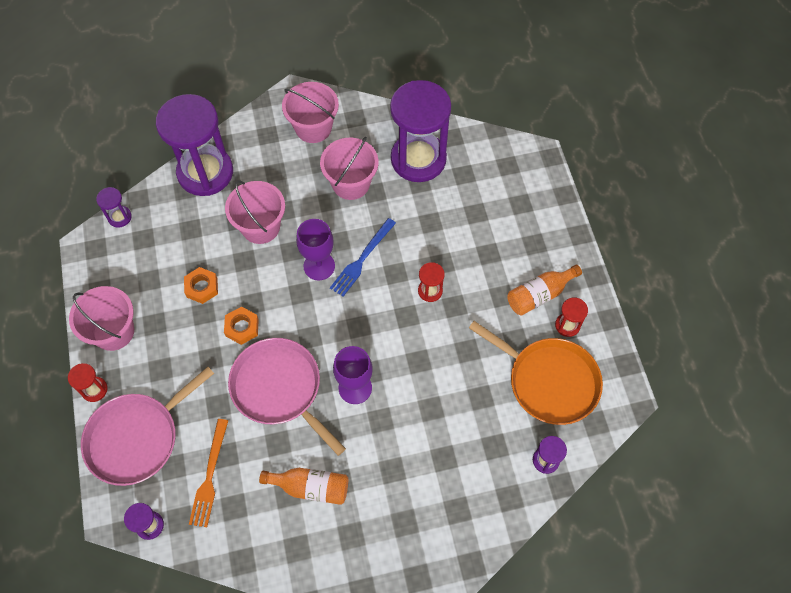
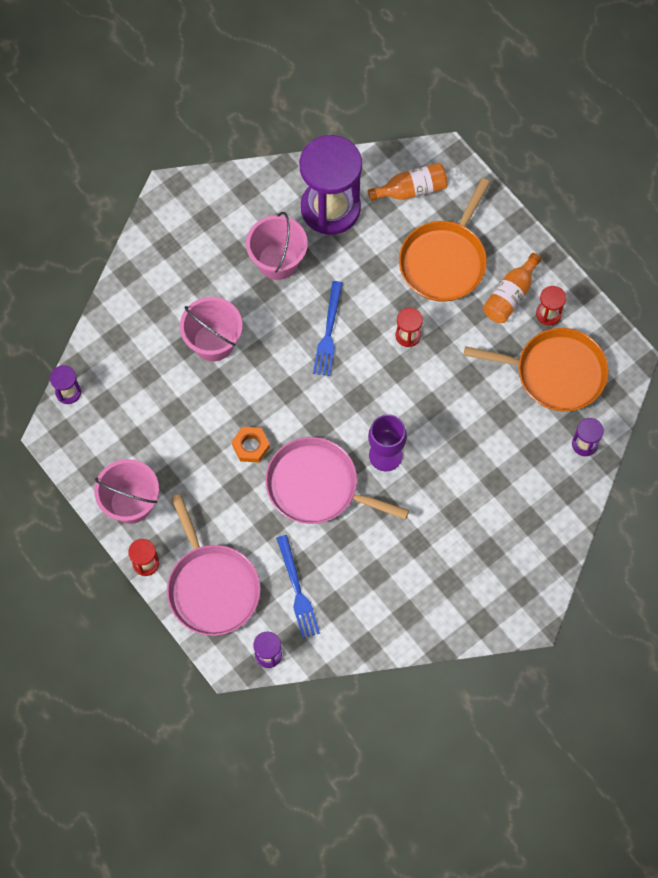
camera: 25 degrees left, 5 degrees up
(137, 438) = (212, 587): pink pan -> pink pan turned 45 degrees counterclockwise
(202, 287) = (190, 425): orange nut -> none
(205, 172) = (127, 311): purple hourglass -> none
(209, 476) = (297, 590): orange fork -> blue fork
(310, 487) = (392, 559): orange bottle -> orange bottle (411, 190)
(313, 127) = (209, 218): pink bucket -> none
(319, 266) = (291, 356): purple goblet -> none
(495, 241) = (444, 261): none -> orange pan

